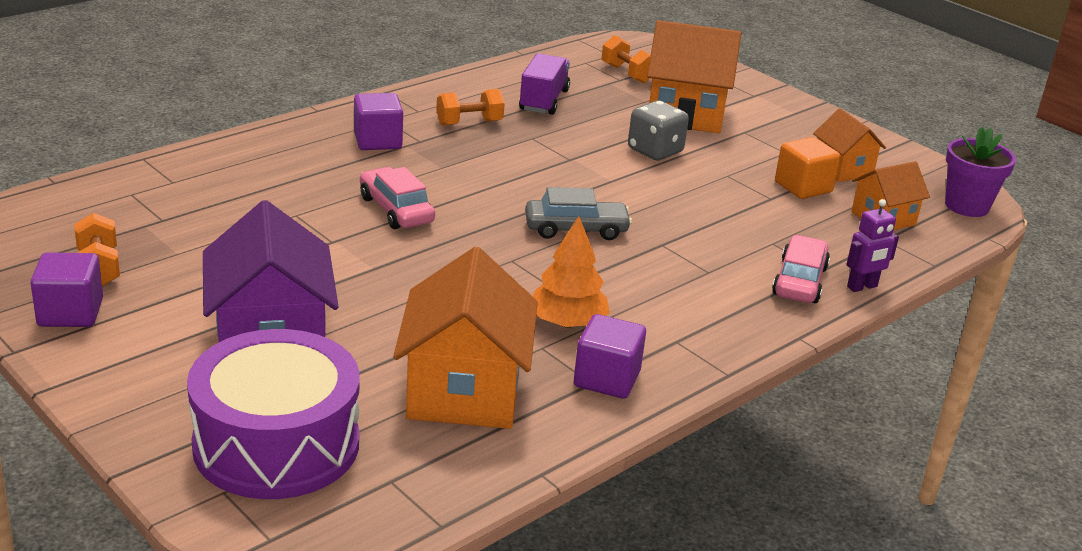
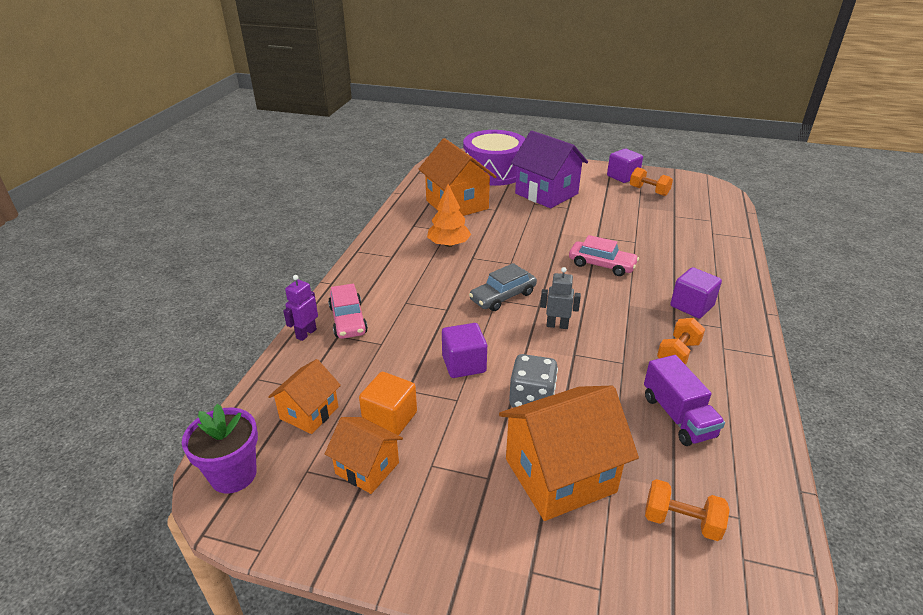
camera: 150 degrees right, 5 degrees up
(552, 183) = (557, 325): none -> grey robot
(607, 379) = (408, 229): purple cube -> purple cube (464, 364)

